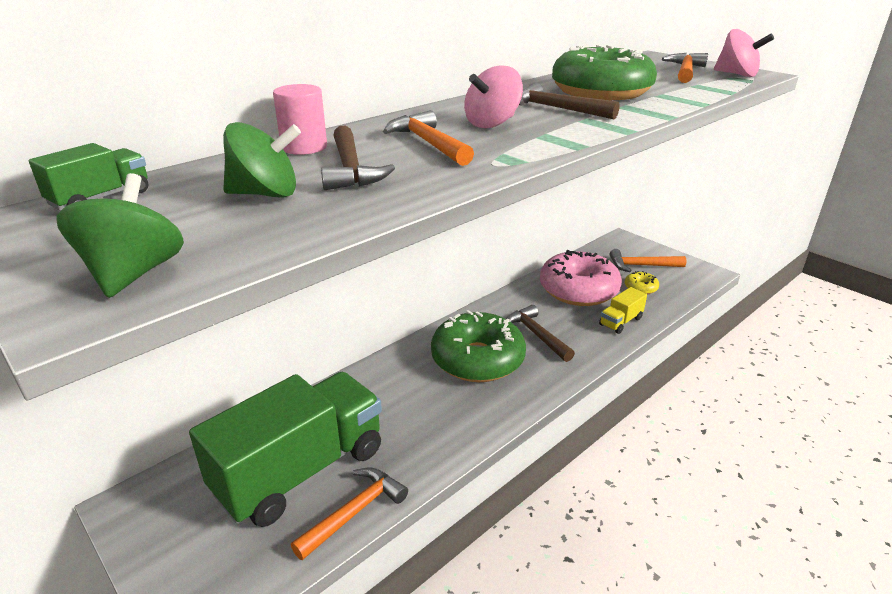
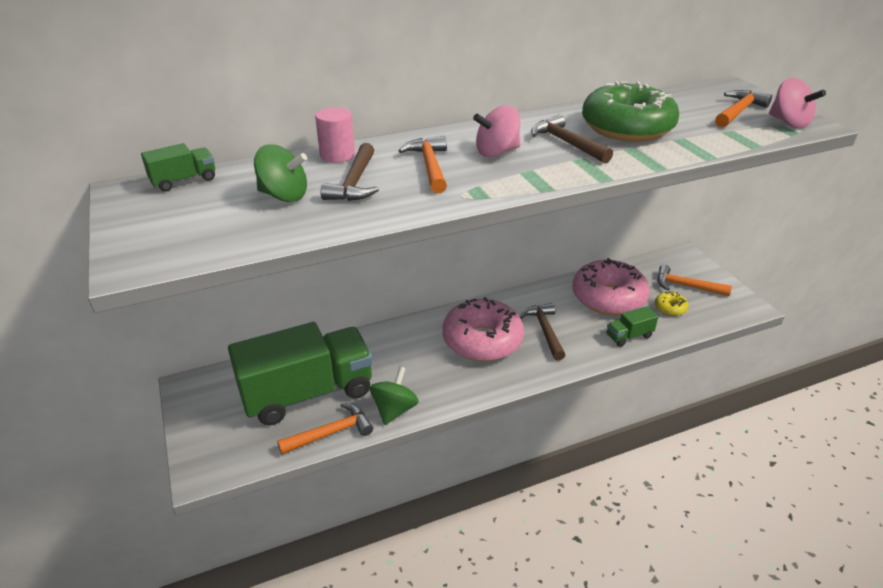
camera: 20 degrees right, 5 degrees up
(134, 274) = (173, 245): green spinning top -> green spinning top (394, 409)
(477, 359) = (482, 340): green donut -> pink donut
(620, 322) = (629, 336): yellow truck -> green truck

